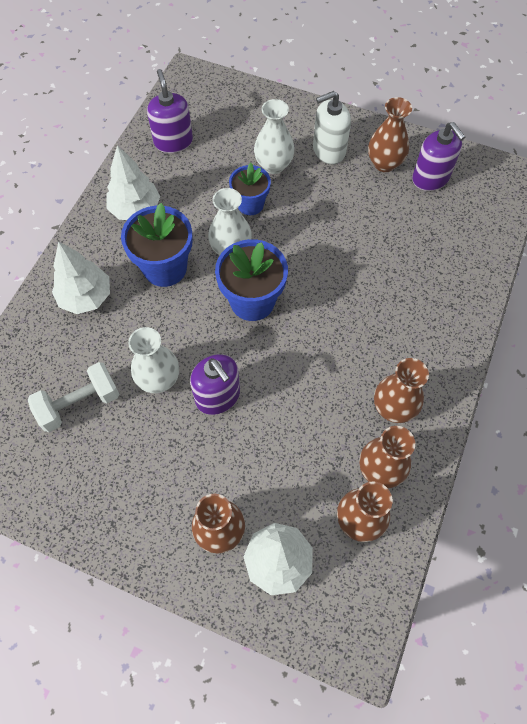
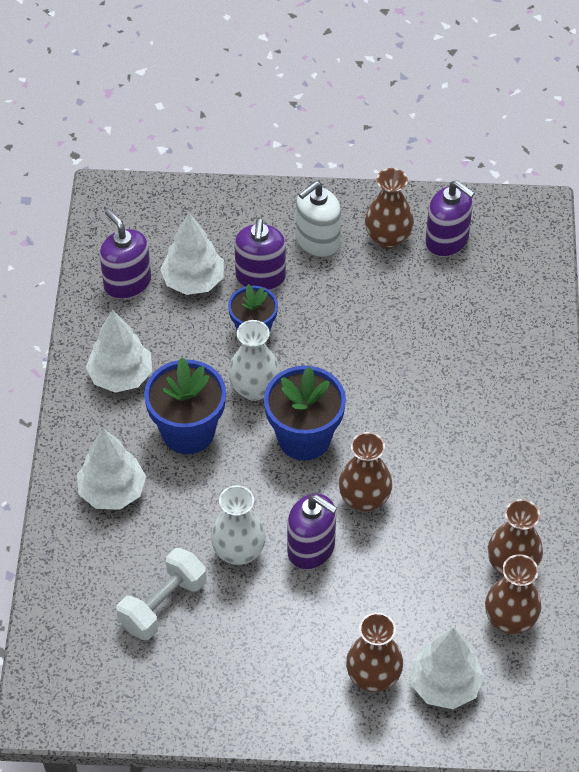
camera: 20 degrees left, 10 degrees down
(222, 154) = (193, 281): none -> white tree
(273, 165) = (260, 277): white vase -> purple soap dispenser
(393, 408) = (502, 501): brown vase -> brown vase (364, 499)

